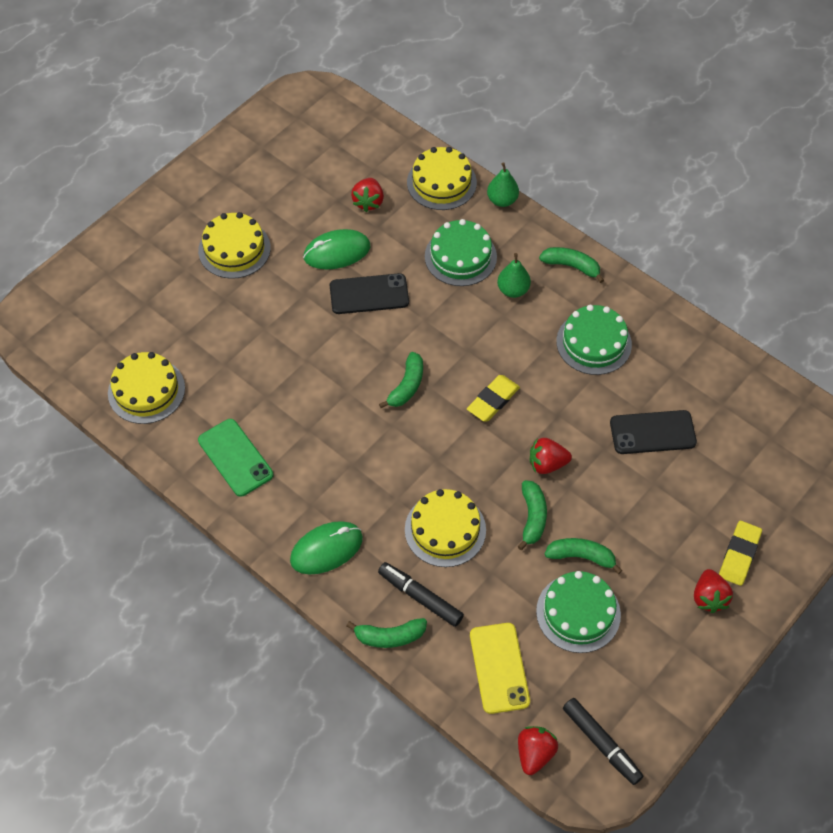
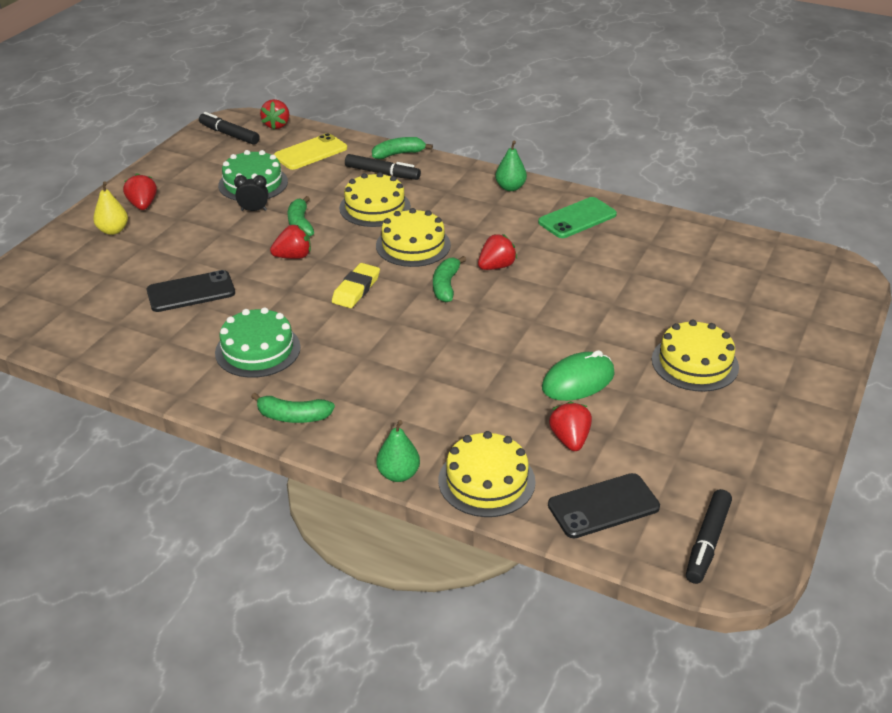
camera: 165 degrees right, 20 degrees down
(146, 390) = (689, 244): yellow cake -> yellow cake (413, 245)
(235, 458) = (577, 218): green phone -> green phone turned 75 degrees counterclockwise
(316, 112) = (707, 542): none -> black marker
(326, 549) = (469, 184): green mouse -> none
(349, 402) = (496, 266): none -> red strawberry
(369, 294) = (520, 349): black phone -> black phone (603, 506)
(460, 256) = (431, 402): green cake -> none
(499, 668) = (311, 152): yellow phone -> yellow phone turned 75 degrees clockwise
(513, 290) = (359, 381): green pear -> green pear (510, 187)
(581, 556) = (254, 210): green banana -> black clock
(739, 555) = (113, 230): yellow eraser -> yellow pear

